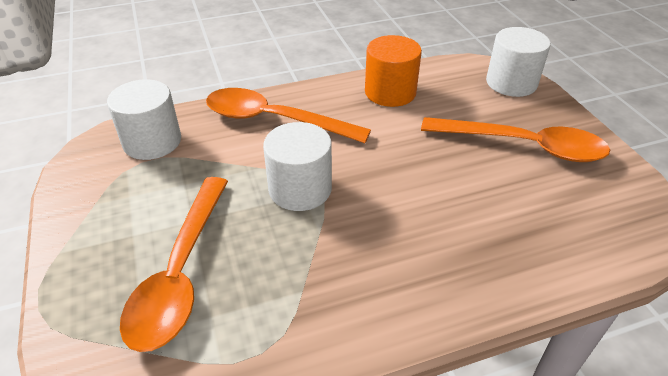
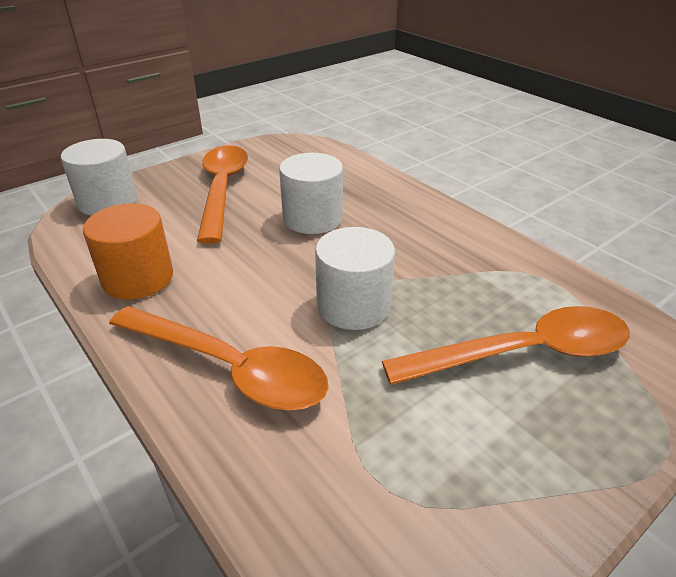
camera: 110 degrees left, 5 degrees down
(152, 141) = (338, 503): white cylinder -> white cylinder (312, 218)
(274, 120) = (230, 368): orange spoon -> orange spoon turned 60 degrees counterclockwise

